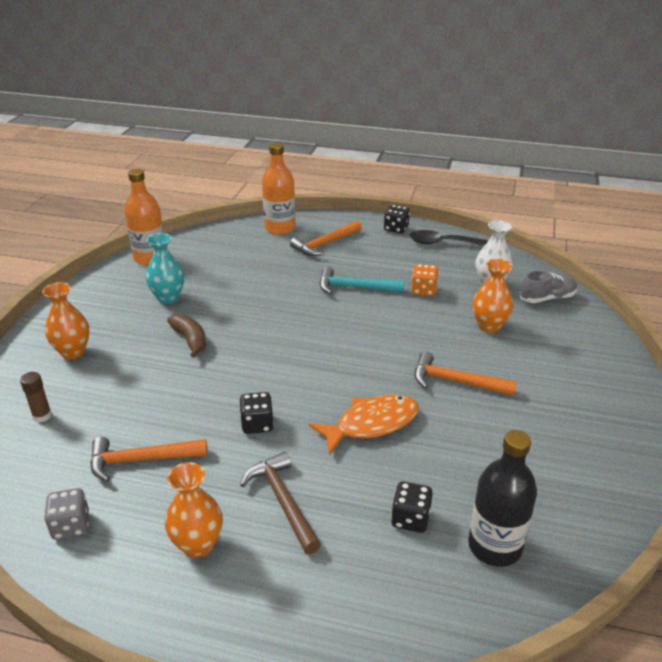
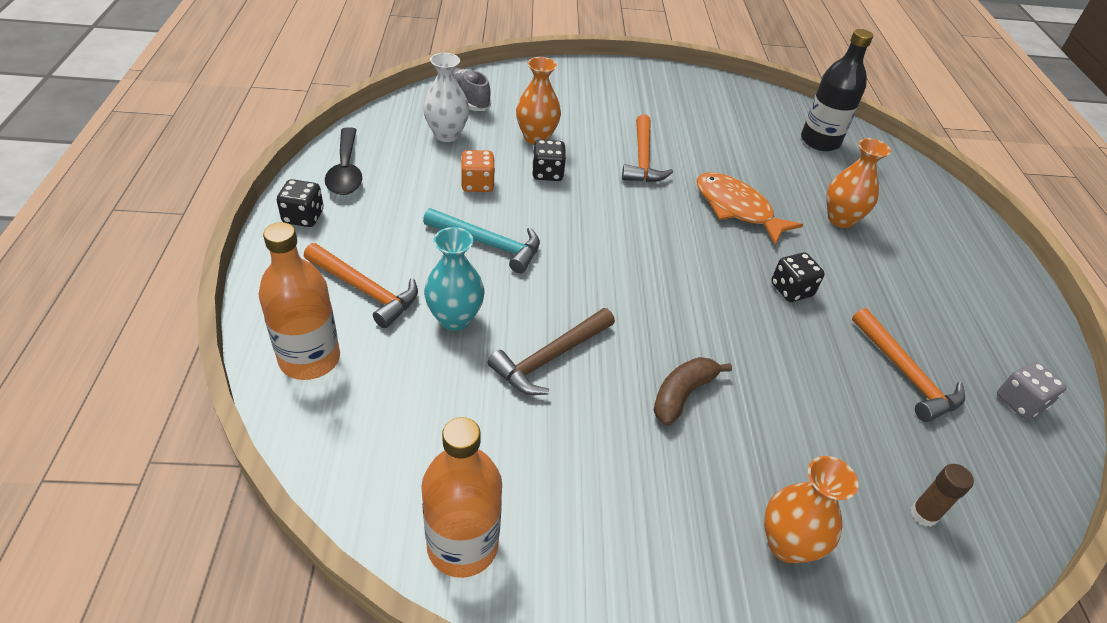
camera: 110 degrees left, 10 degrees up
(168, 298) = (589, 461): turquoise vase -> turquoise vase (455, 318)
(198, 545) = (954, 299): orange vase -> orange vase (840, 219)
(283, 501) = (868, 254): brown hammer -> brown hammer (550, 358)
(354, 287) = (488, 244): turquoise hammer -> turquoise hammer turned 60 degrees counterclockwise
(410, 519) = (827, 180): black dice -> black dice (547, 173)

